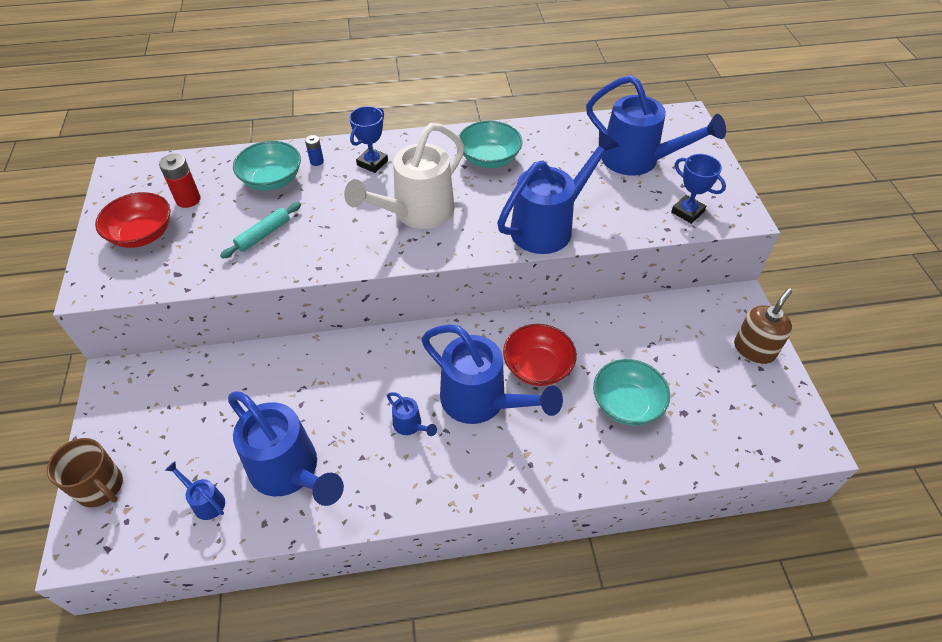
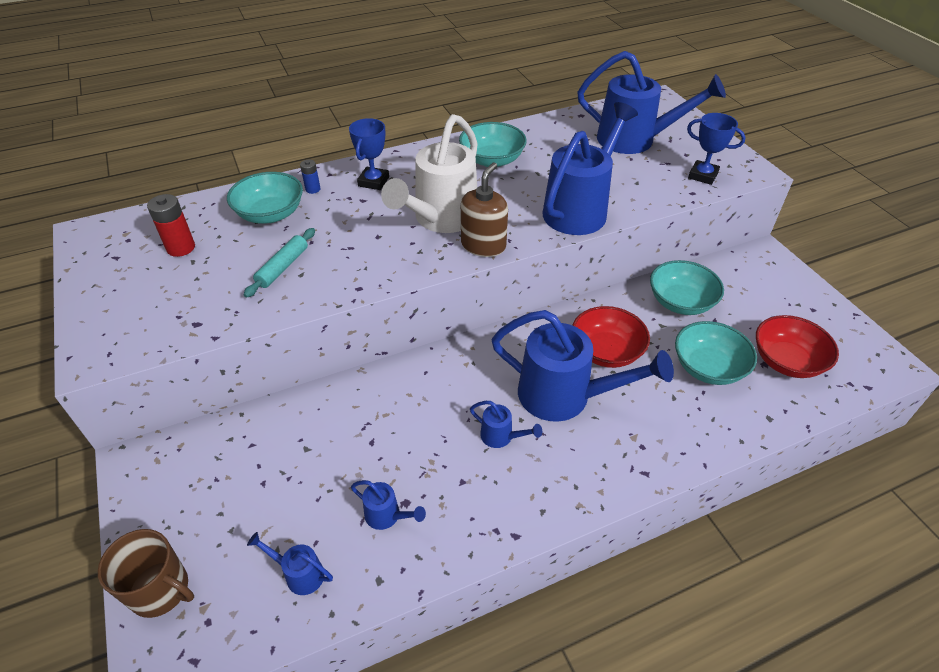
camera: 15 degrees left, 5 degrees down
(142, 234) = (139, 291): red bowl -> red bowl (786, 361)
(289, 471) = (387, 516): blue watering can -> blue watering can, size x0.43
(631, 333) = (680, 302): none -> turquoise bowl
(754, 349) = (799, 294): brown soap dispenser -> brown soap dispenser (483, 245)

